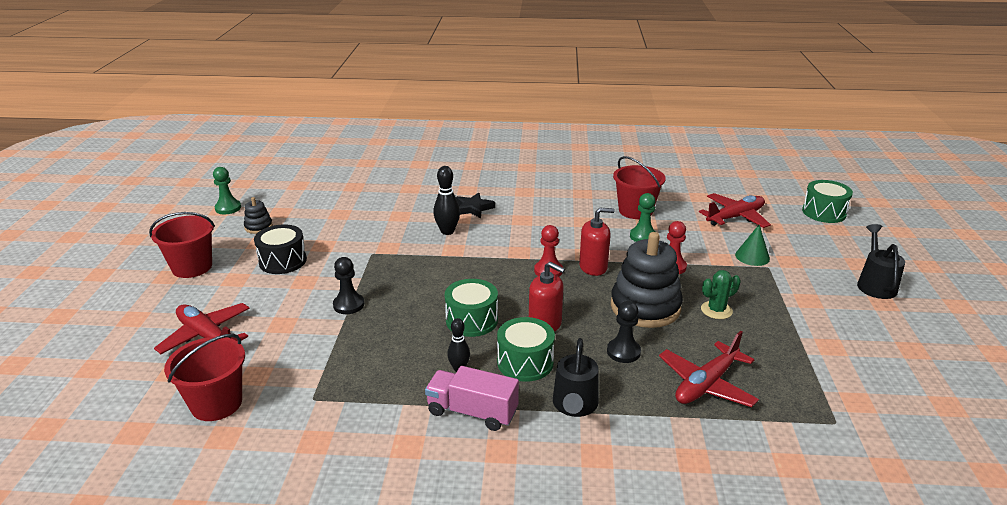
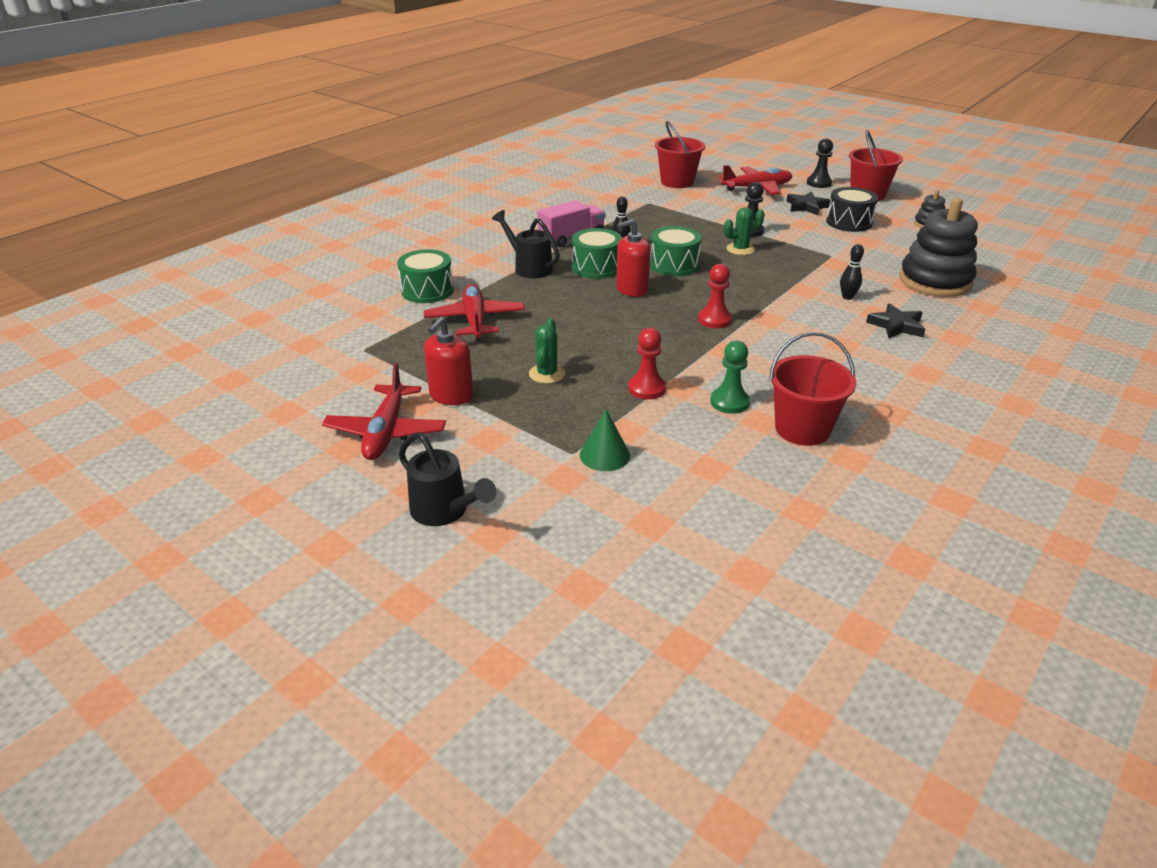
camera: 125 degrees right, 5 degrees up
(228, 208) = (983, 219): green pawn -> none
(252, 291) = (806, 206): none -> black star
(400, 297) = (740, 249): none -> green cactus
(447, 231) = (847, 297): black bowling pin -> black bowling pin, size x0.65
(593, 267) = (696, 344): red soap dispenser -> red soap dispenser (451, 395)
(623, 352) = (556, 306): black pawn -> black pawn (819, 183)
(645, 307) = (598, 341): black stacking toy -> black stacking toy (935, 281)
(735, 217) = (710, 505): red plane -> red plane (386, 432)
(824, 212) = (639, 616): green drum -> green drum (427, 291)

